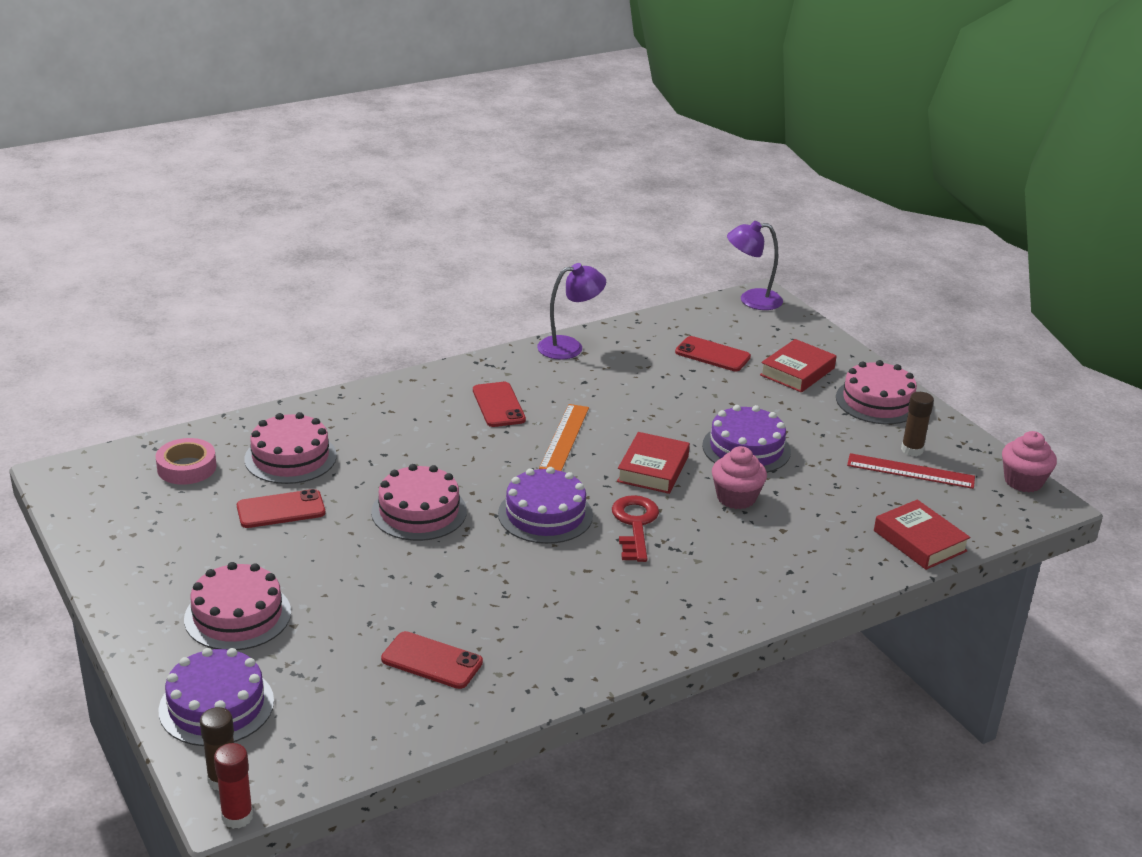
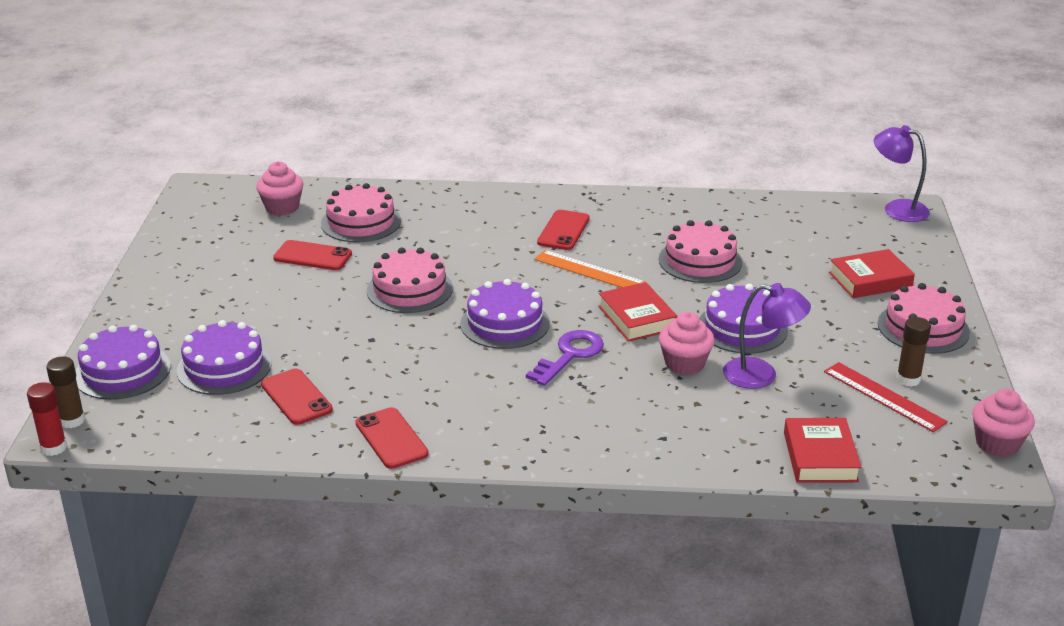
camera: 35 degrees right, 0 degrees up
(187, 467) = (282, 207): pink tape -> pink cupcake
(237, 615) = (202, 317): pink cake -> pink cake (700, 261)
(322, 658) = (224, 367): none -> purple cake
(564, 438) = (589, 271): orange ruler -> orange ruler turned 75 degrees clockwise
(569, 347) = (677, 203): purple lamp -> purple lamp (761, 375)
(635, 525) = (569, 355): red key -> purple key
(653, 469) = (637, 318): red book -> red book turned 75 degrees counterclockwise
(712, 355) = (802, 244): red phone -> red phone (391, 438)

